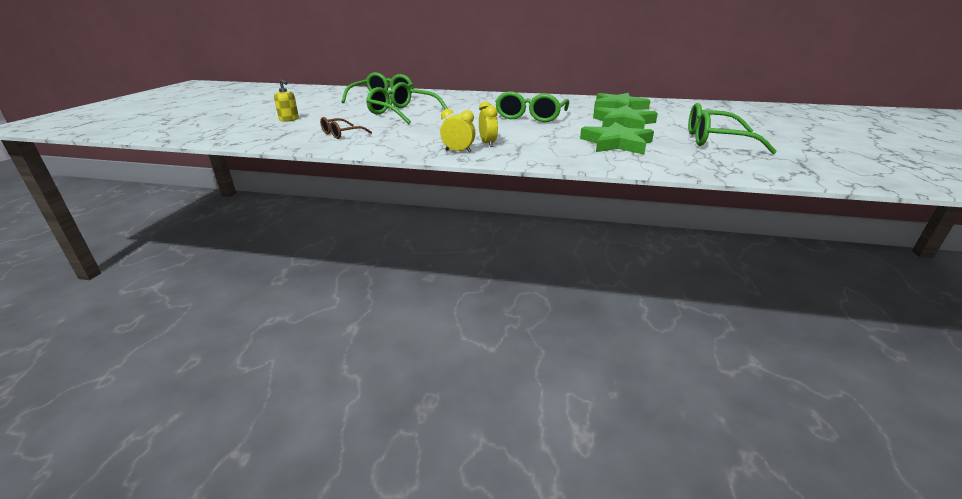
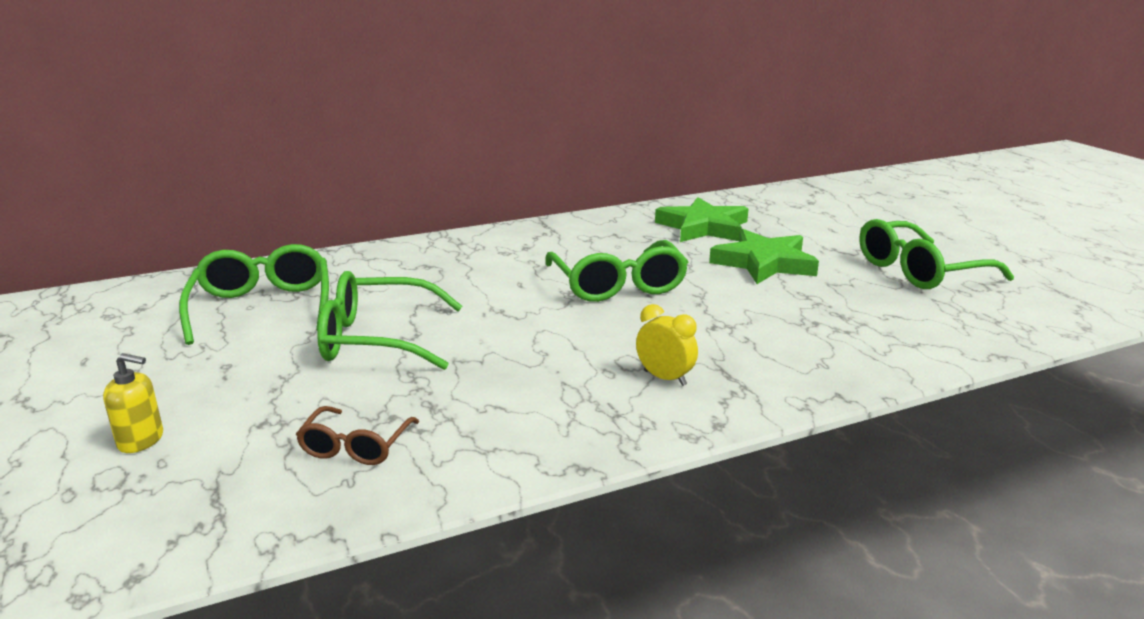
camera: 35 degrees left, 5 degrees down
(458, 151) = (652, 416): yellow clock -> none
(616, 143) = (829, 316): green star -> none

